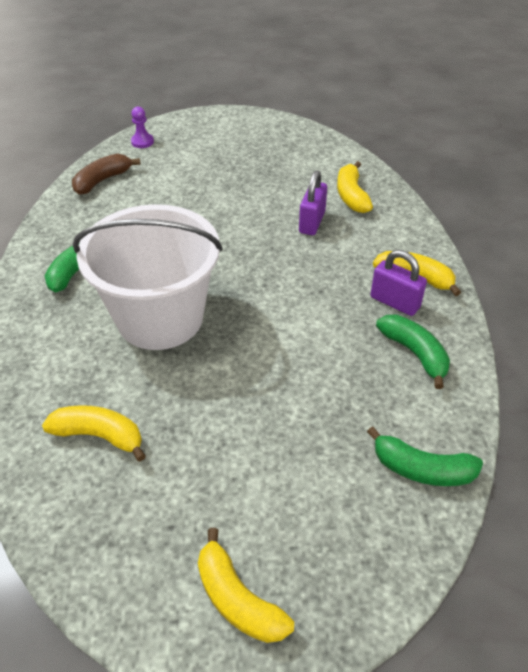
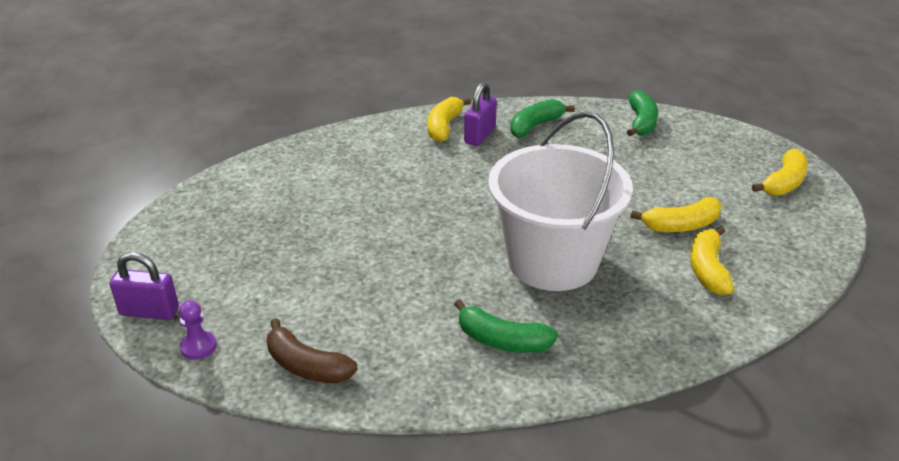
camera: 100 degrees left, 10 degrees down
(312, 222) = (374, 184): purple padlock -> purple padlock (149, 311)
(351, 195) = (322, 163): yellow banana -> yellow banana (681, 225)

